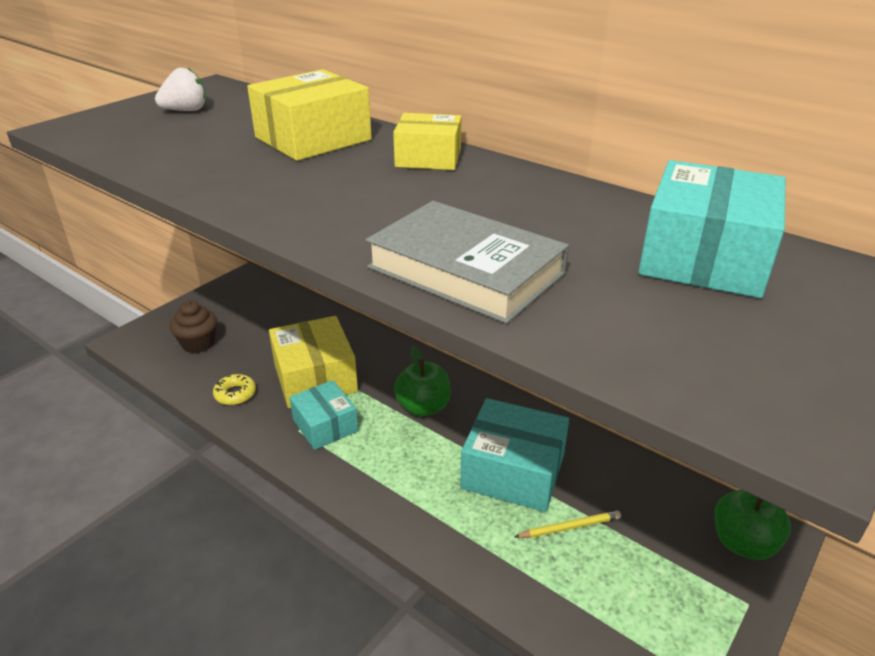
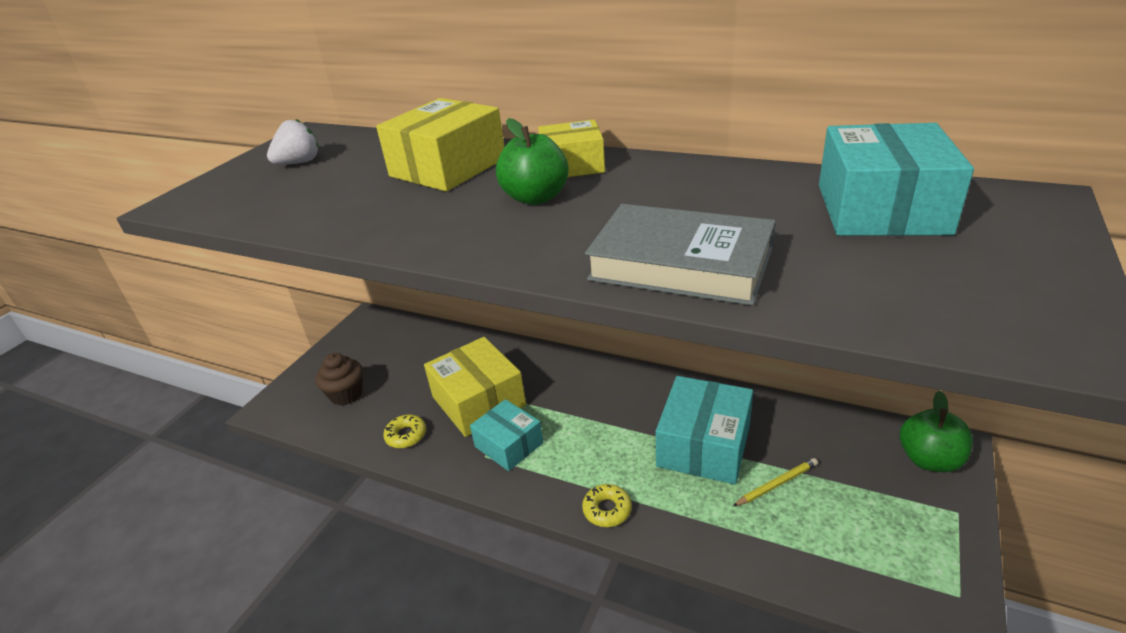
camera: 10 degrees left, 0 degrees up
(390, 509) = (607, 510): none -> yellow donut
(423, 407) = (594, 405): green apple -> green apple (536, 198)
(513, 471) = (703, 445): turquoise box -> turquoise box turned 75 degrees counterclockwise

